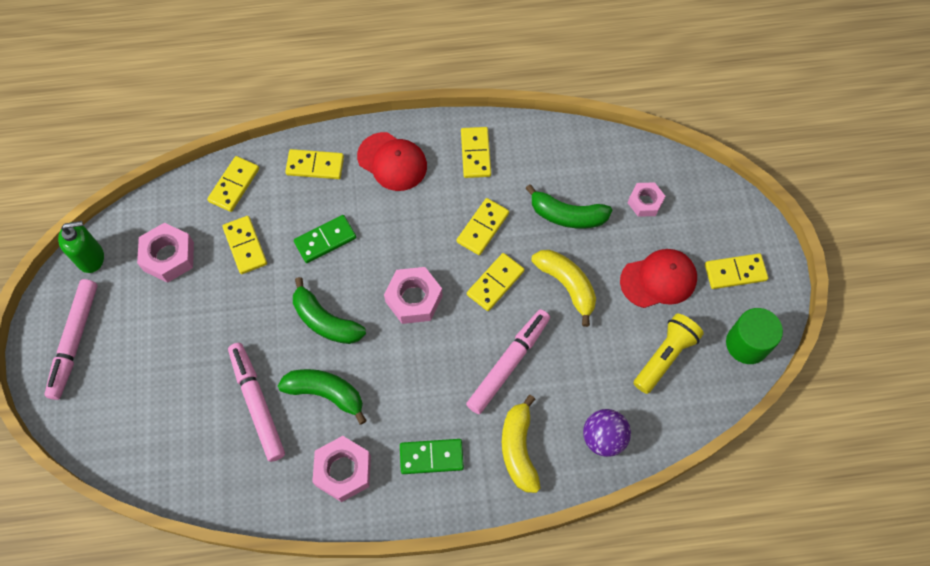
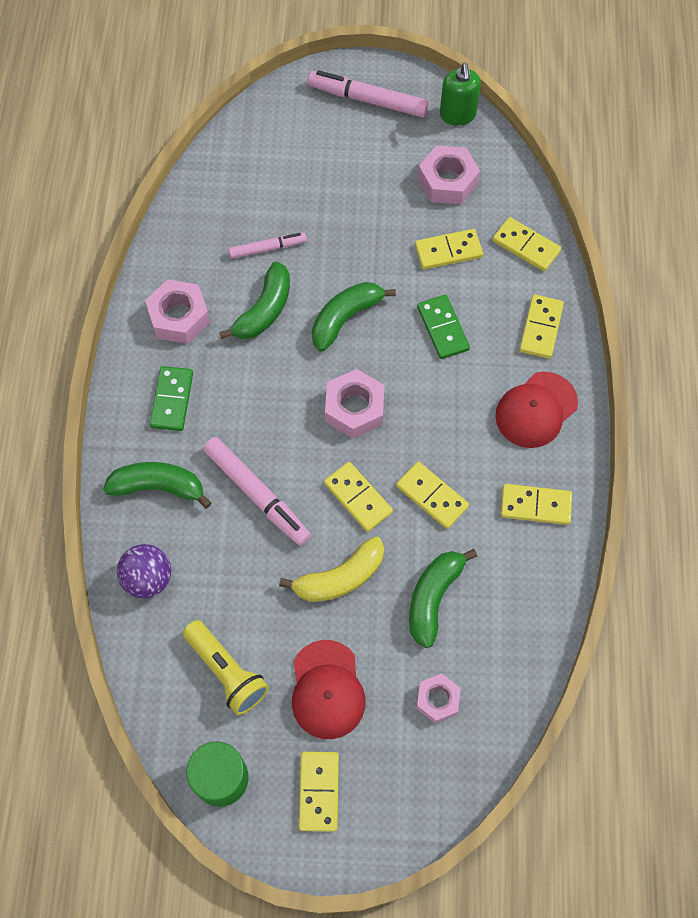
camera: 100 degrees right, 0 degrees up
(257, 403) = (268, 248): pink marker -> pink marker, size x0.60
(519, 449) = (158, 487): yellow banana -> green banana

